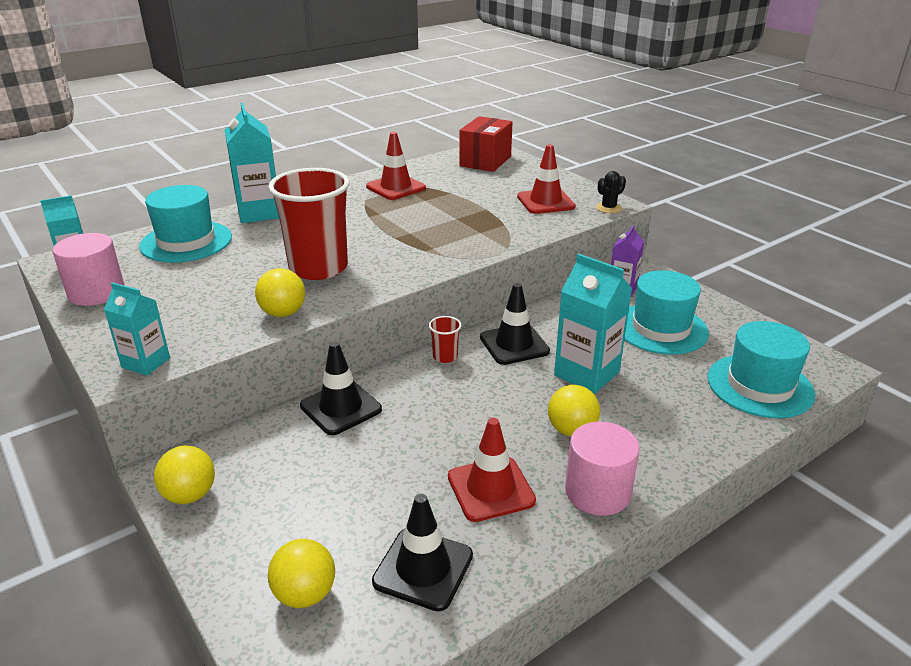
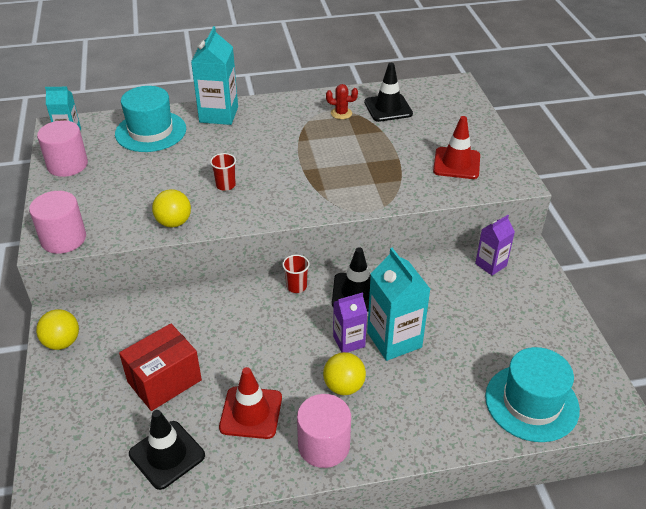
camera: 25 degrees right, 10 degrees up
(146, 363) = (63, 239): turquoise carton -> pink cylinder
(305, 594) = (87, 442): yellow ball -> none
(318, 268) = (225, 185): red cup -> red cup, size x0.42
(341, 408) = (194, 307): black traffic cone -> black traffic cone (388, 108)
(396, 187) = (341, 113): red traffic cone -> red cactus
(485, 161) = (440, 100): red box -> red box (164, 381)
(542, 389) = (349, 341): none -> purple carton
(608, 208) = (508, 186): black cactus -> none
(661, 328) = (491, 317): turquoise hat -> none

